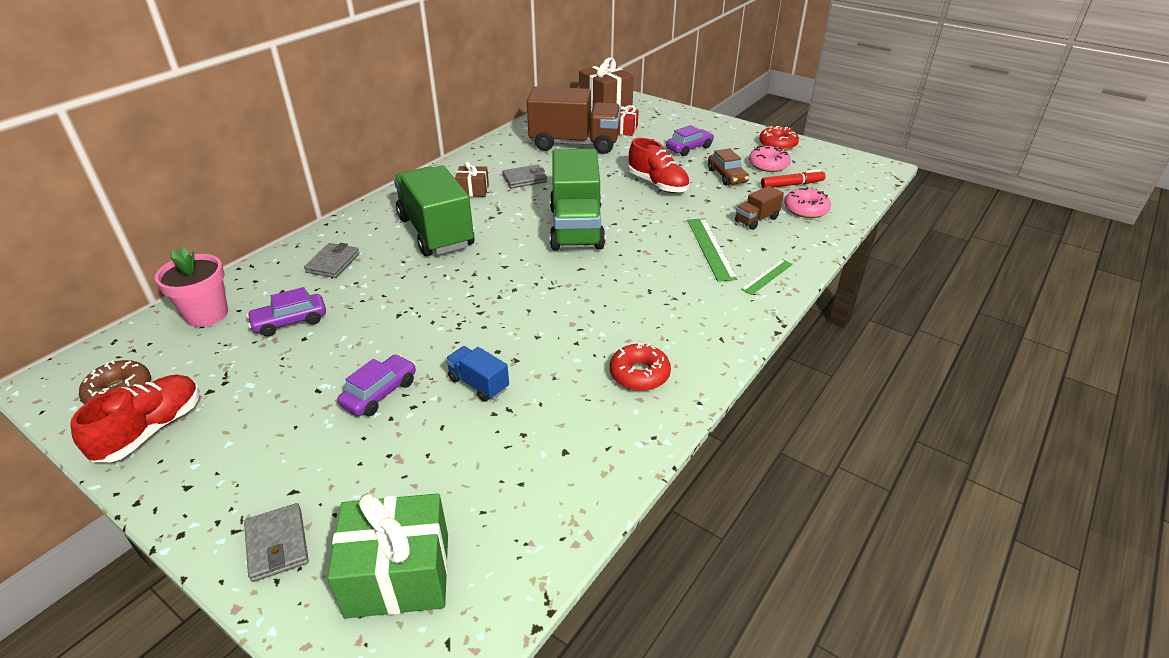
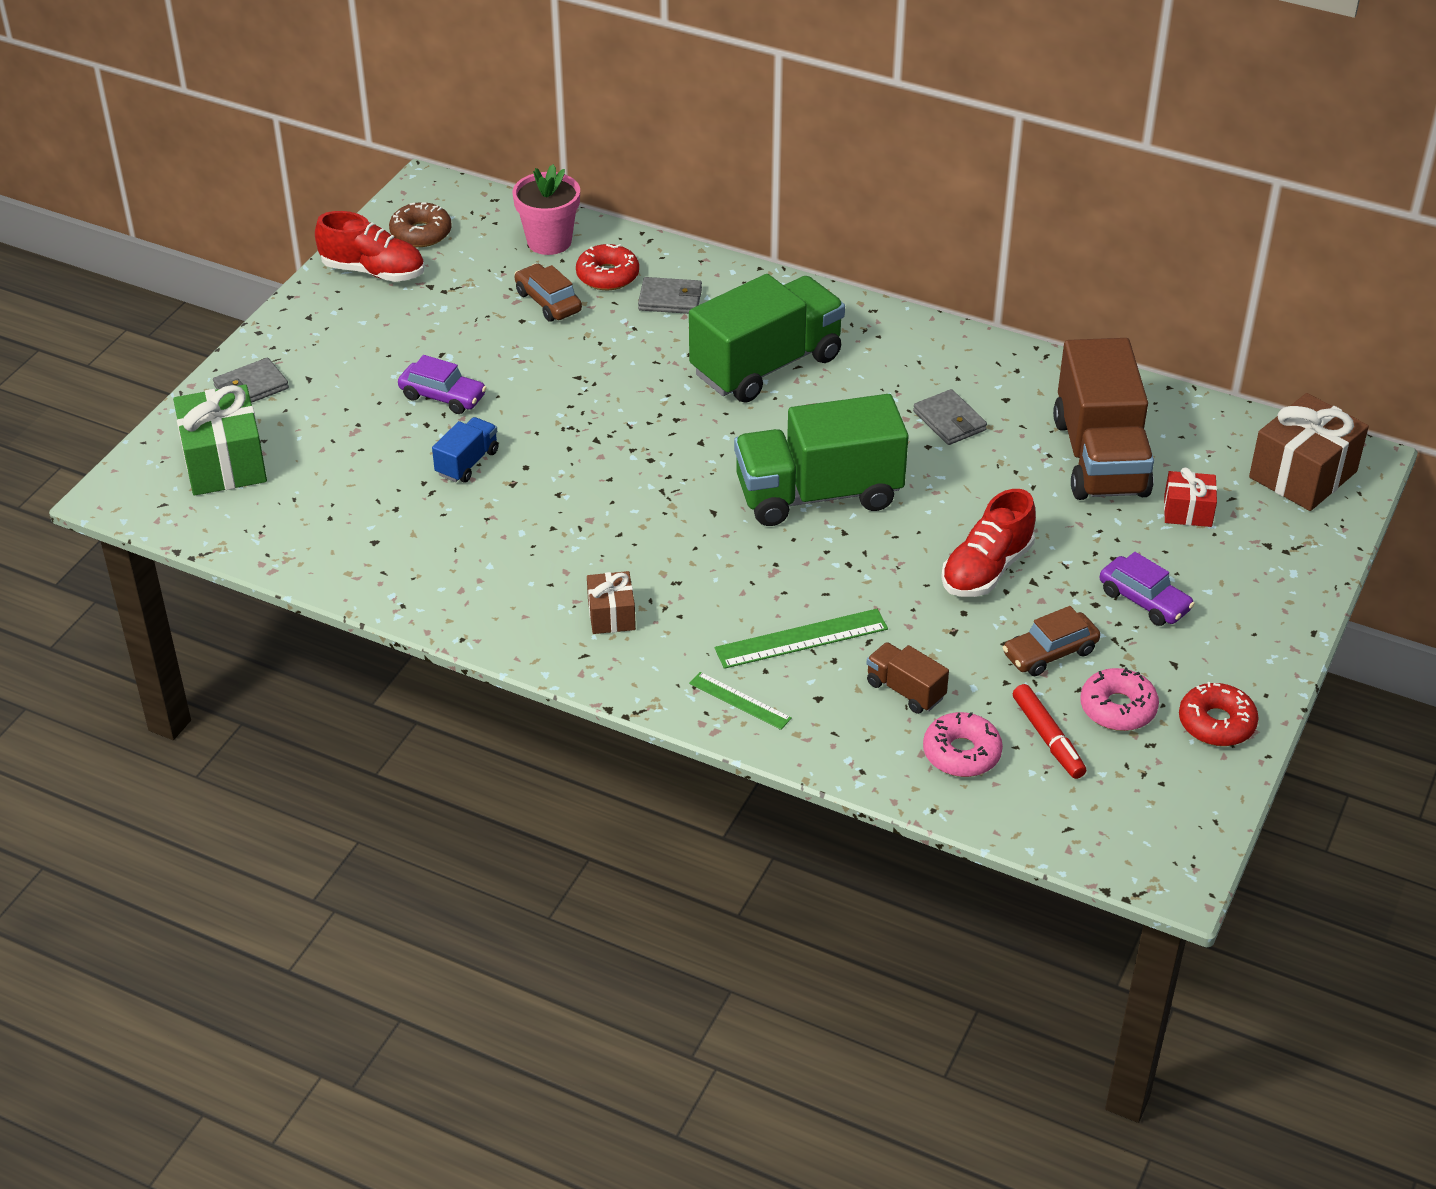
camera: 80 degrees right, 5 degrees up
(290, 322) = (548, 302): purple car -> brown car
(473, 190) = (893, 375): brown gift -> brown gift (611, 615)
(639, 374) = (503, 586): red donut -> red donut (607, 275)

